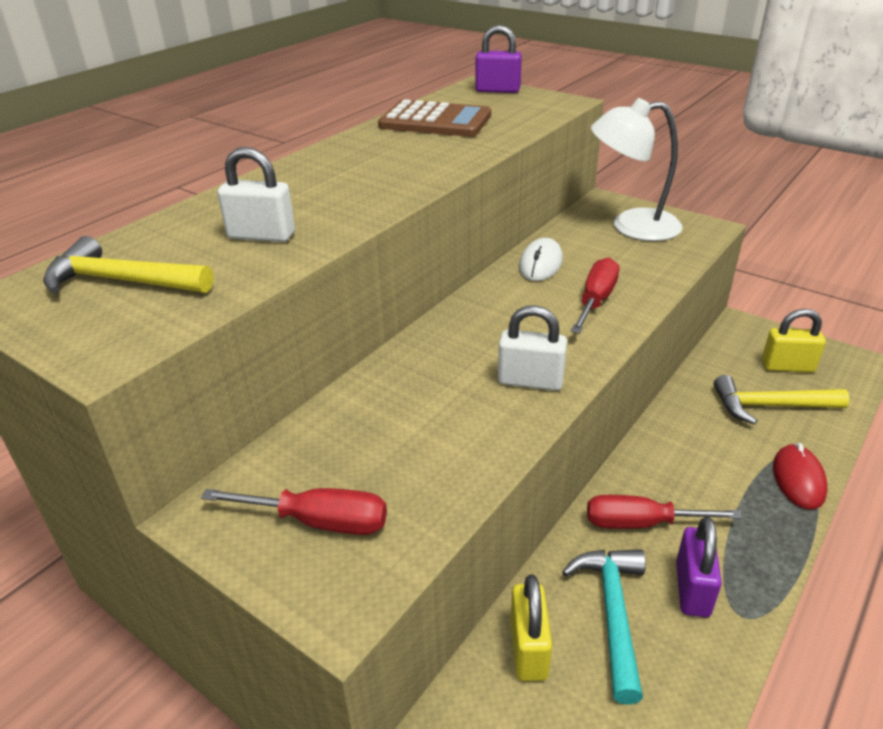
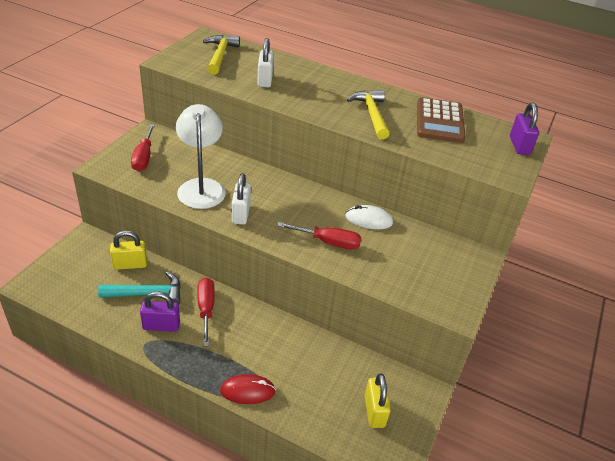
camera: 75 degrees right, 5 degrees up
(631, 226) = (441, 267): white lamp -> white lamp (201, 187)
(770, 406) = (321, 390): yellow hammer -> yellow hammer (371, 114)

